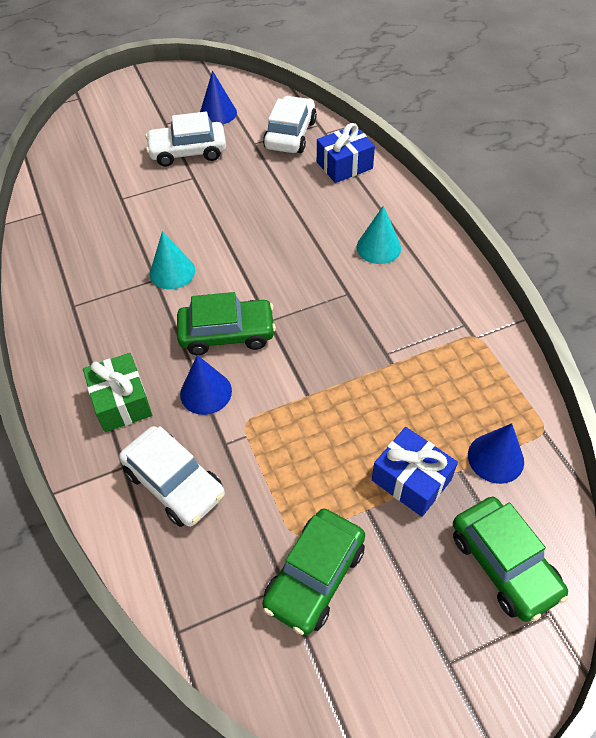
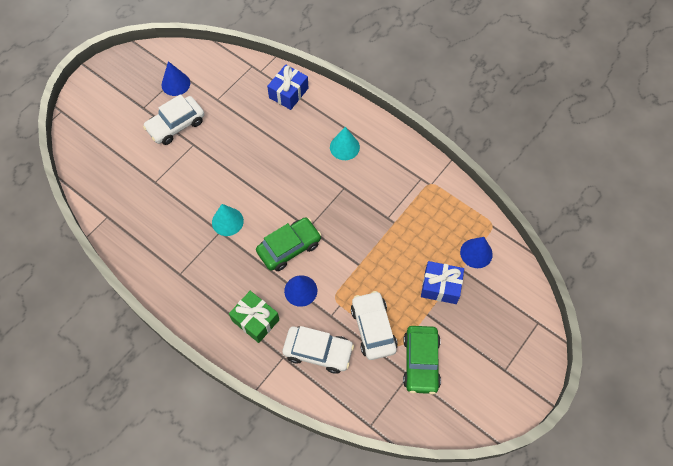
camera: 30 degrees left, 10 degrees up
(290, 134) = (238, 82): white car -> white car (373, 328)
(503, 564) = (506, 308): green car -> none

